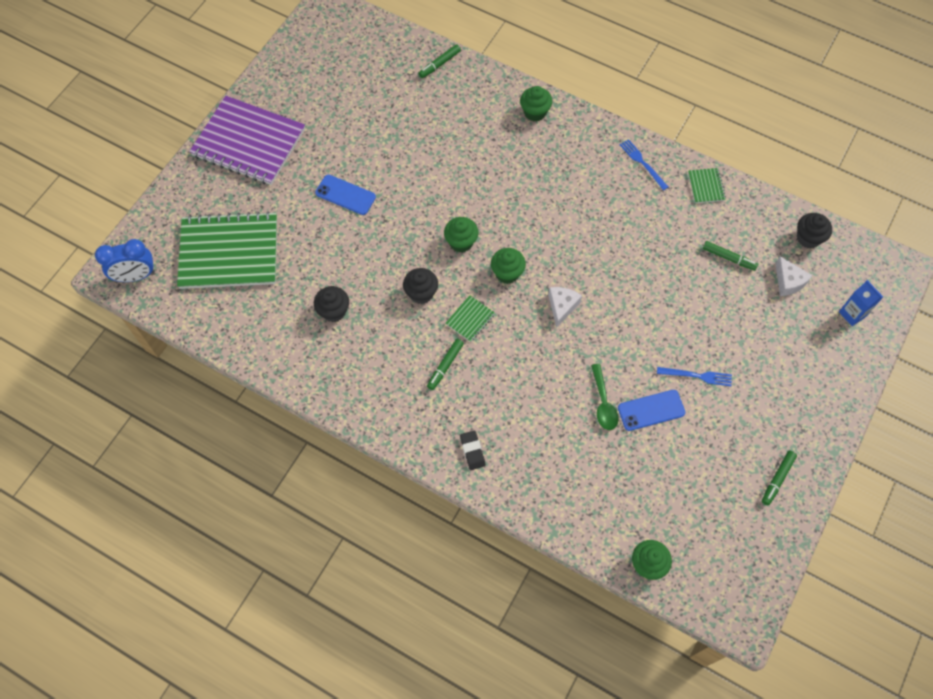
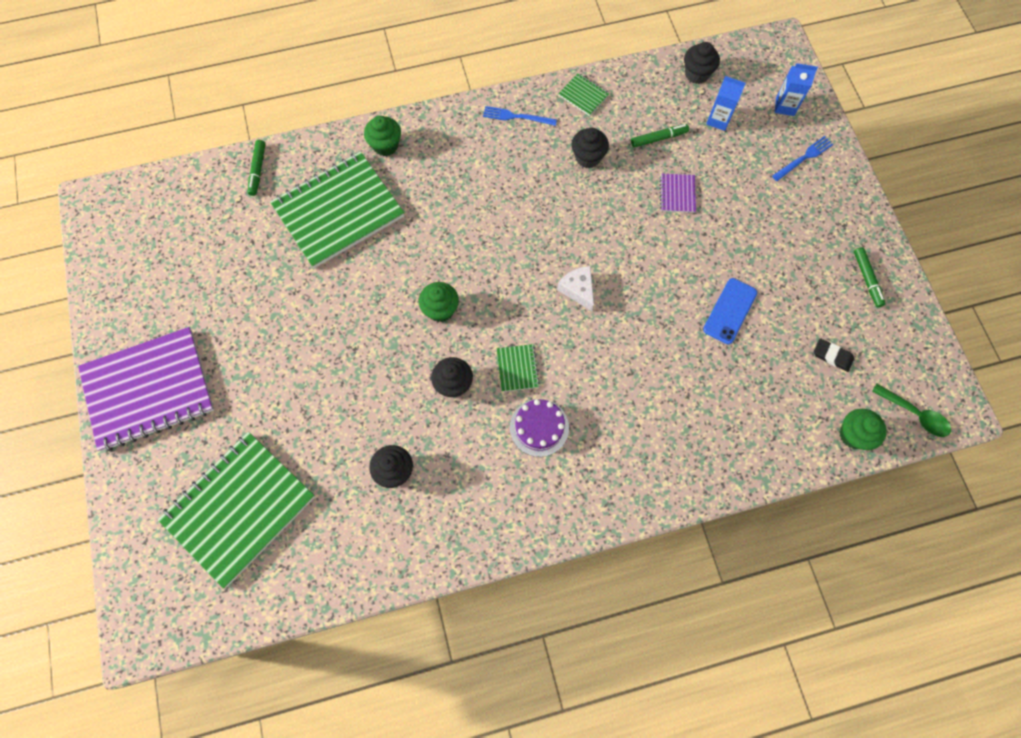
camera: 45 degrees left, 5 degrees up
(135, 276) = (168, 617): blue clock -> none
(345, 195) = (294, 358): blue phone -> none
(445, 366) = (539, 427): green marker -> purple cake
(462, 129) = (338, 211): none -> green notebook
(472, 451) = (636, 477): black eraser -> black eraser (832, 356)
(507, 273) = (506, 301): green cupcake -> none
(603, 403) = (690, 339): green spoon -> green spoon (914, 414)
(663, 229) = (588, 157): none -> black cupcake
(697, 376) = (733, 252): blue fork -> blue fork (804, 158)
(700, 305) = (677, 194): none -> purple notebook
(788, 282) = (718, 120): white cheese -> blue carton

